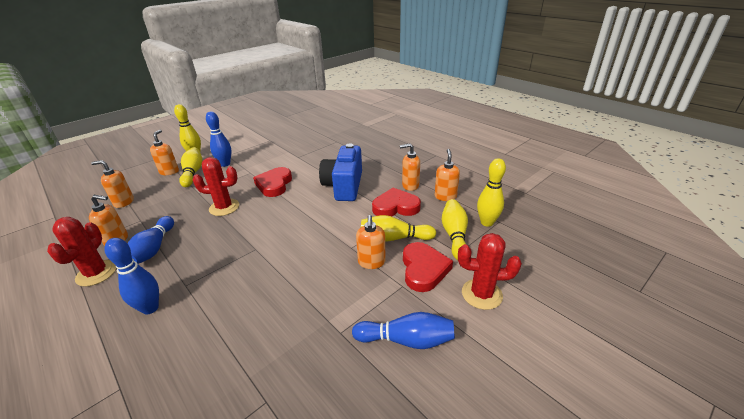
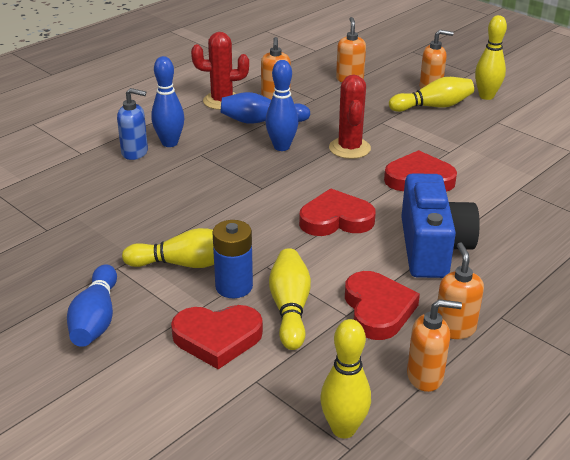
camera: 85 degrees right, 0 degrees up
(151, 335) = (135, 152): none -> blue soap dispenser
(225, 164) = (468, 126): blue bowling pin -> blue bowling pin (281, 147)
(307, 217) = (336, 219): none -> red heart
(344, 186) = (432, 248): blue camera -> blue camera turned 90 degrees clockwise
(371, 262) = (234, 286): orange soap dispenser -> blue battery
(454, 235) = (301, 379): yellow bowling pin -> yellow bowling pin (185, 264)
(481, 294) = (161, 397): red cactus -> none

